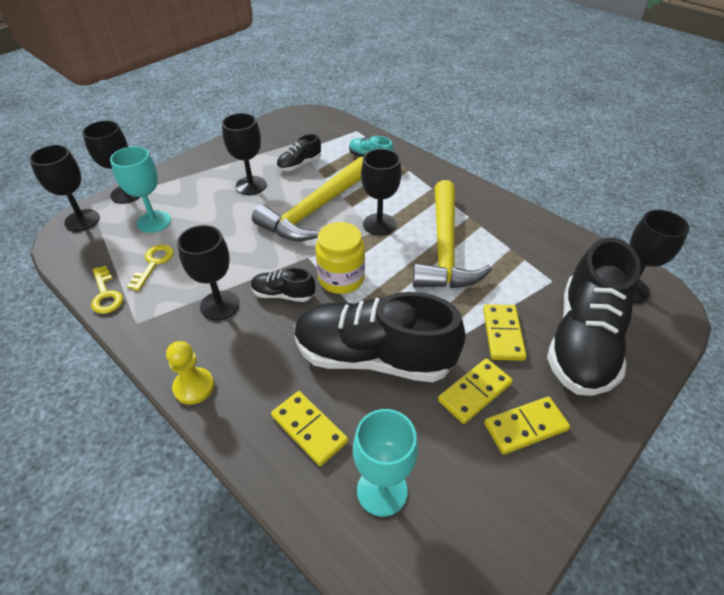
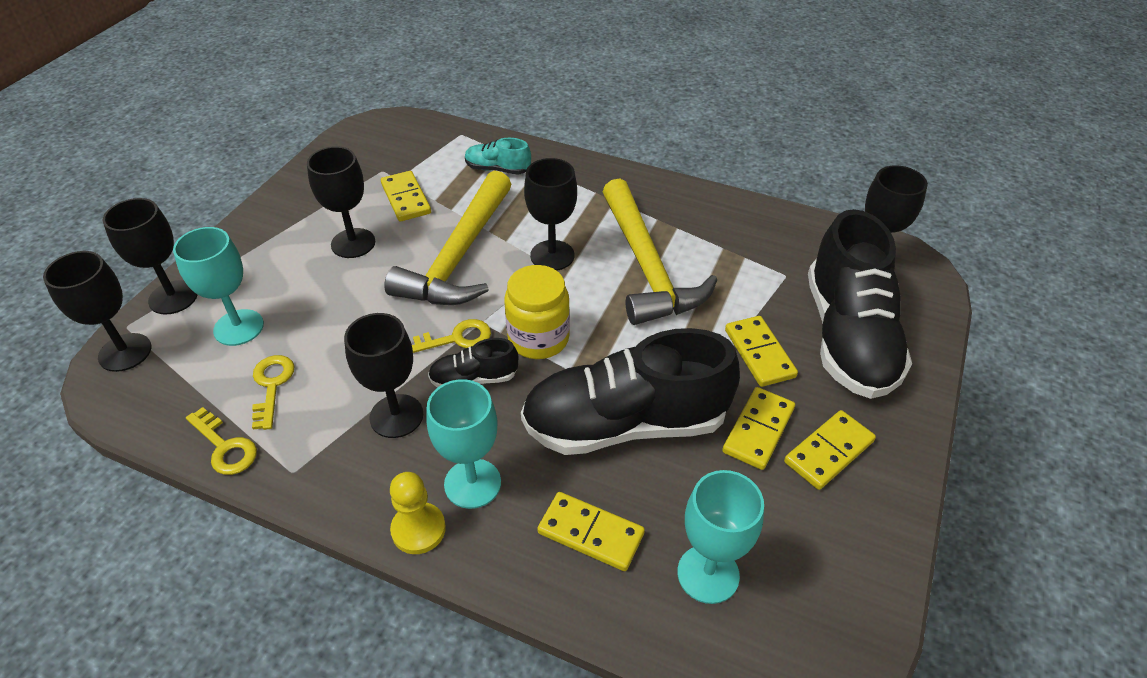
camera: 20 degrees left, 0 degrees up
(245, 366) = (472, 483): none -> turquoise goblet
(284, 264) = (455, 339): none -> yellow key
(299, 164) = (406, 199): black shoe -> yellow domino

